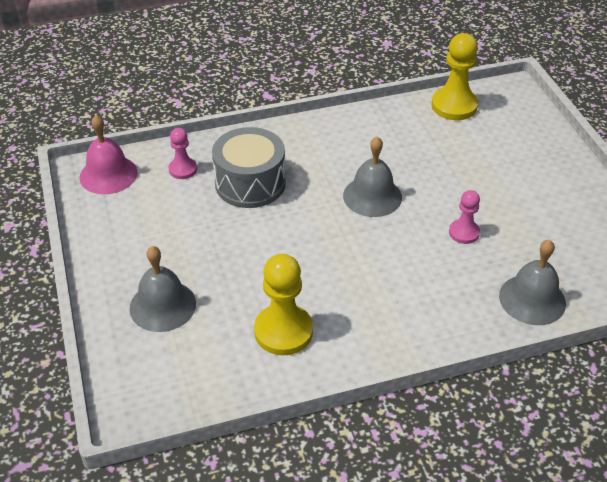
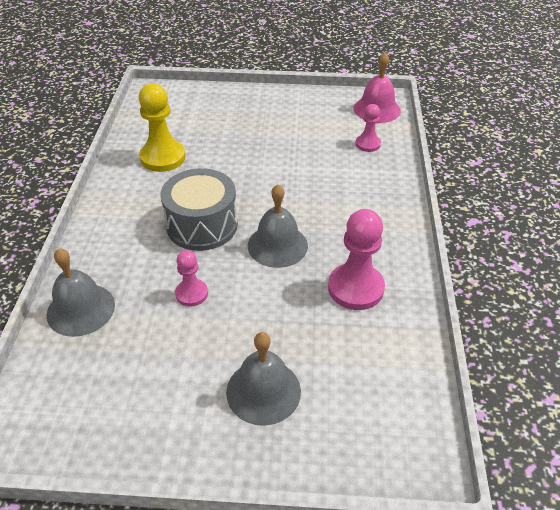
camera: 110 degrees right, 0 degrees up
(162, 305) = (225, 113): grey bell -> grey bell (263, 391)
(250, 183) = (332, 175): grey drum -> grey drum (202, 225)
(393, 141) = (355, 288): none -> pink pawn
(454, 106) = (405, 371): yellow pawn -> none

